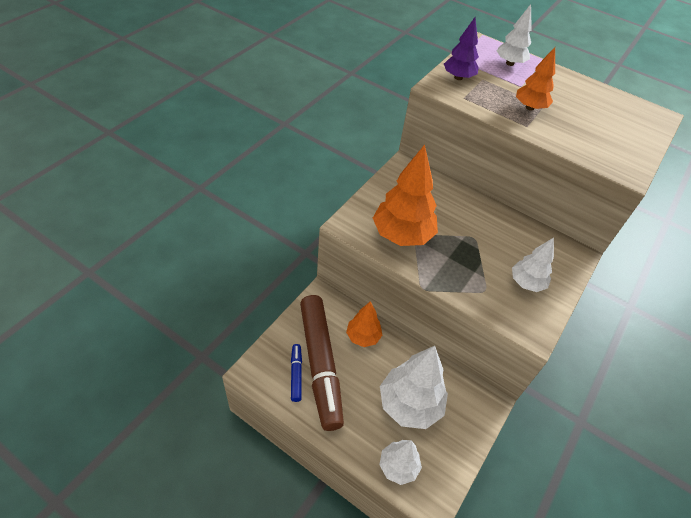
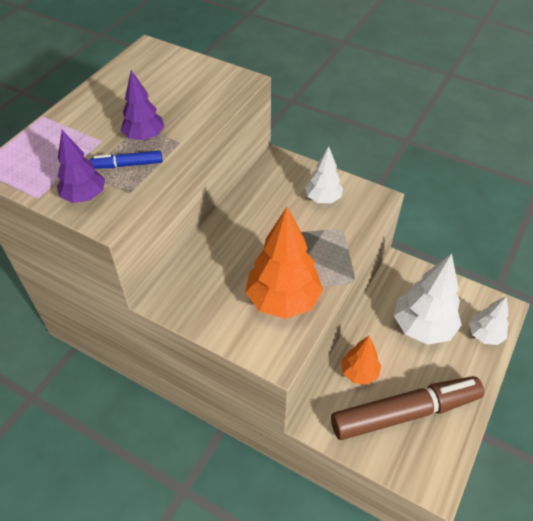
camera: 90 degrees left, 0 degrees up
(296, 374) = (424, 436): blue marker -> blue marker (127, 164)
(510, 63) = (50, 147): white tree -> none
(530, 107) = (145, 137): orange tree -> purple tree

